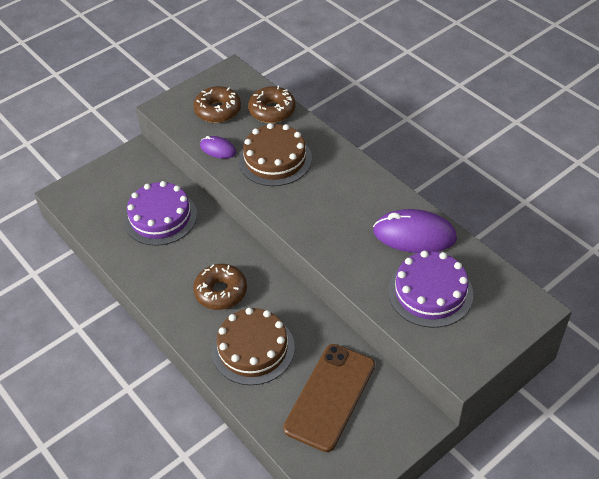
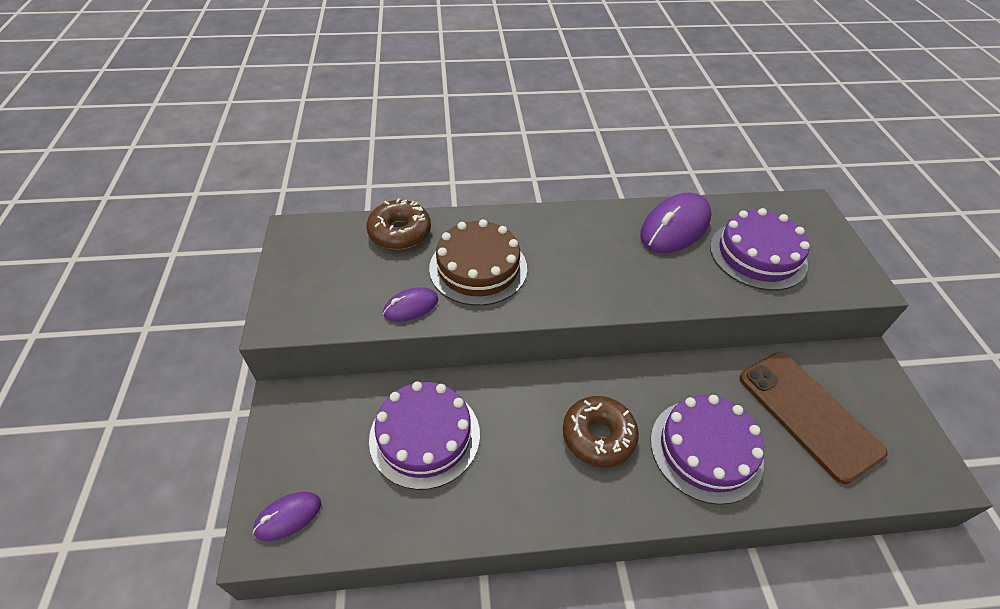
camera: 60 degrees left, 0 degrees up
(78, 195) = (288, 517): none -> purple mouse
(218, 110) = (346, 274): brown donut -> none
(253, 349) = (706, 449): brown cake -> purple cake

